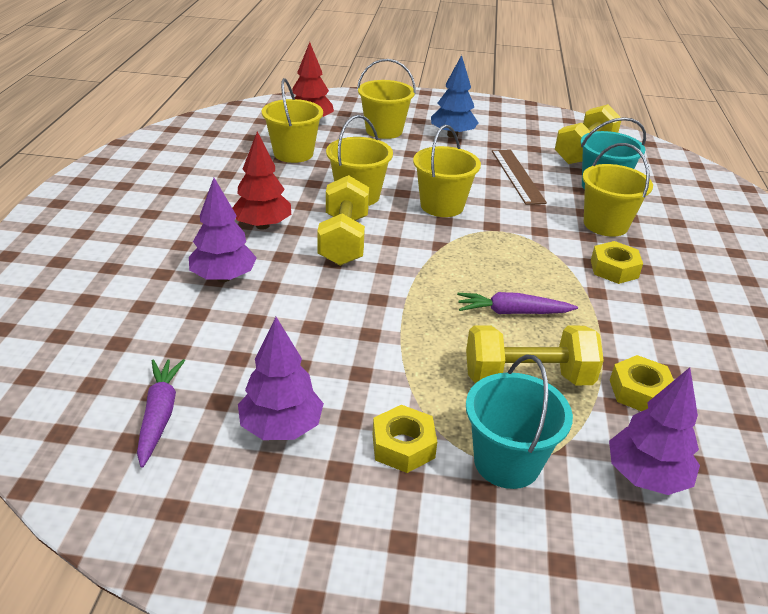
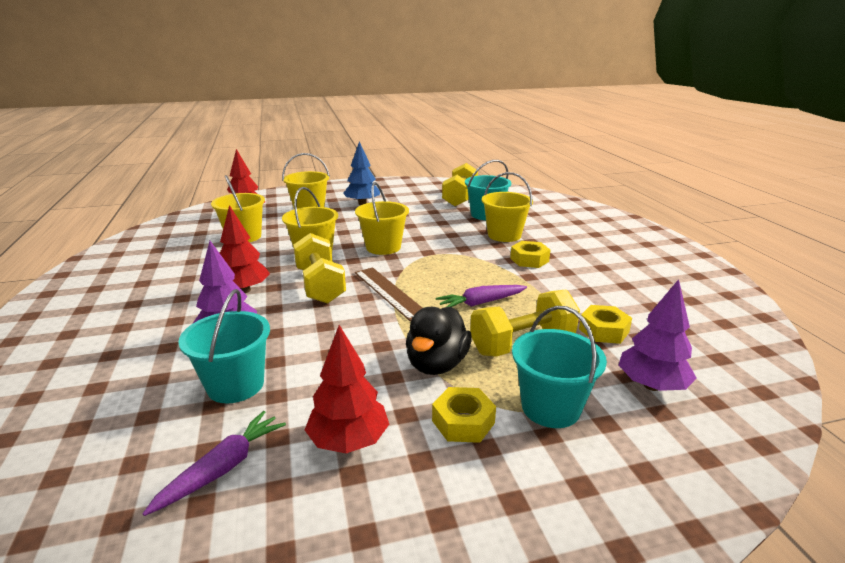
camera: 20 degrees left, 10 degrees down
(159, 415) = (222, 468): purple carrot -> purple carrot turned 60 degrees clockwise
(206, 335) = (235, 385): none -> turquoise bucket
(281, 427) = (349, 441): purple tree -> red tree
(415, 373) = (437, 364): none -> black duck
(517, 176) = (425, 219): brown ruler -> brown ruler (389, 292)

